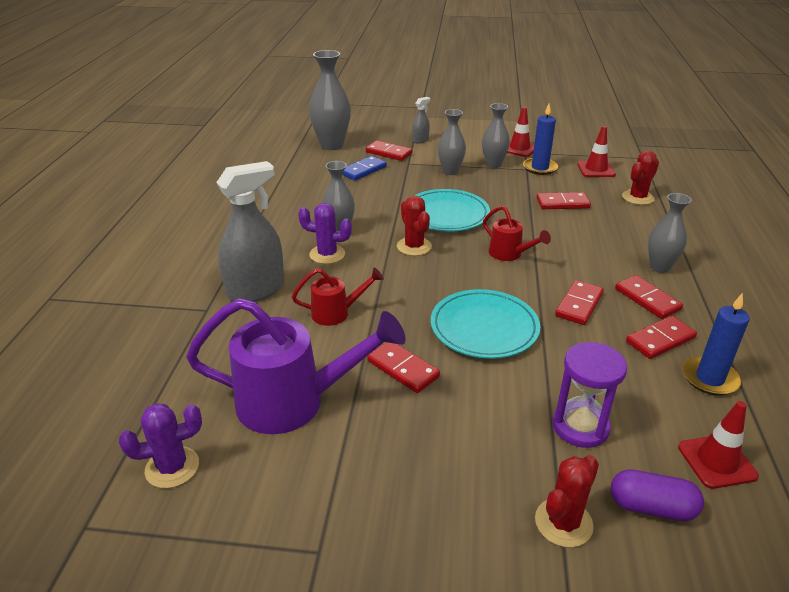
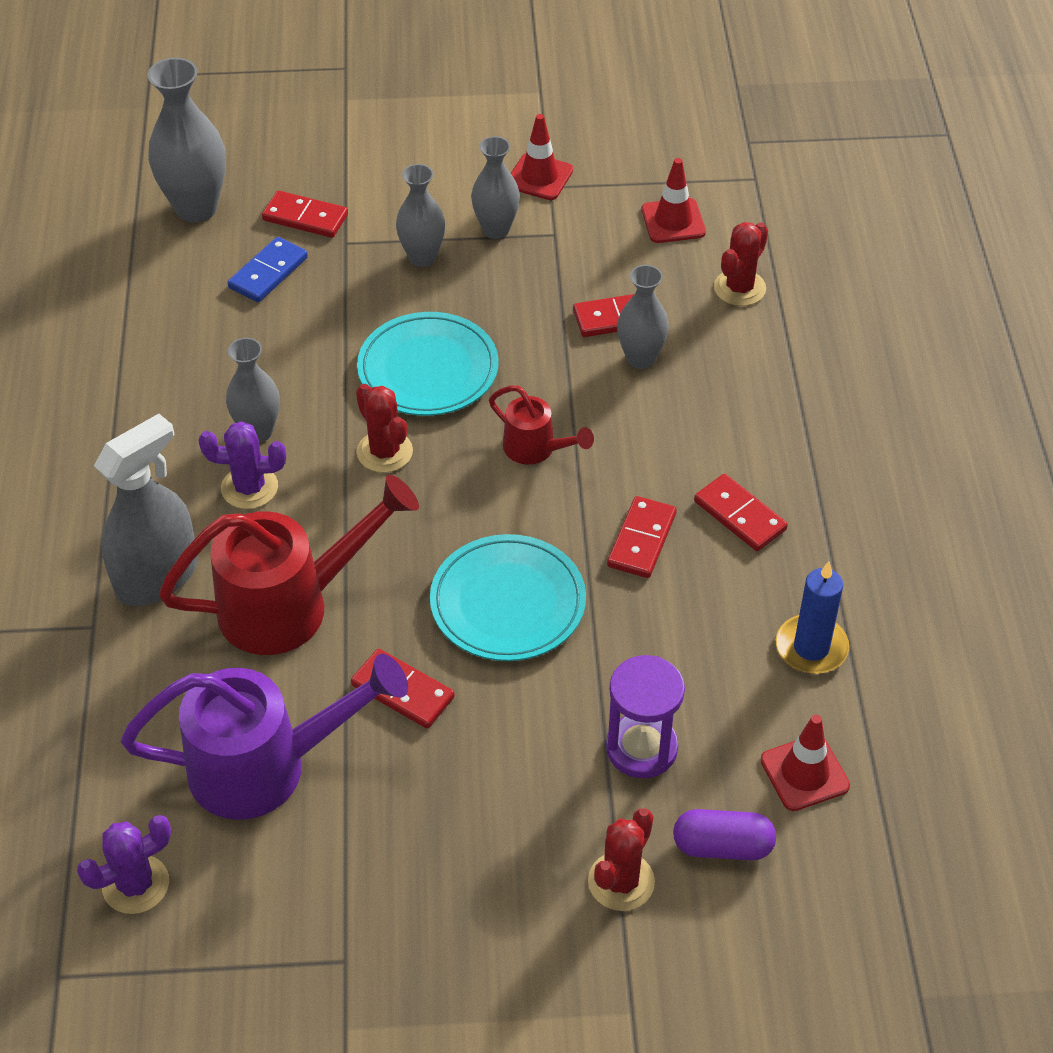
camera: 10 degrees left, 15 degrees up
(336, 313) = (289, 605): red watering can -> red watering can, size x1.95
(420, 140) = (358, 173): grey spray bottle -> none
(540, 168) = (577, 229): blue candle -> none
(659, 267) = (762, 447): grey vase -> grey vase (640, 358)
(660, 340) = (752, 590): red domino -> none

